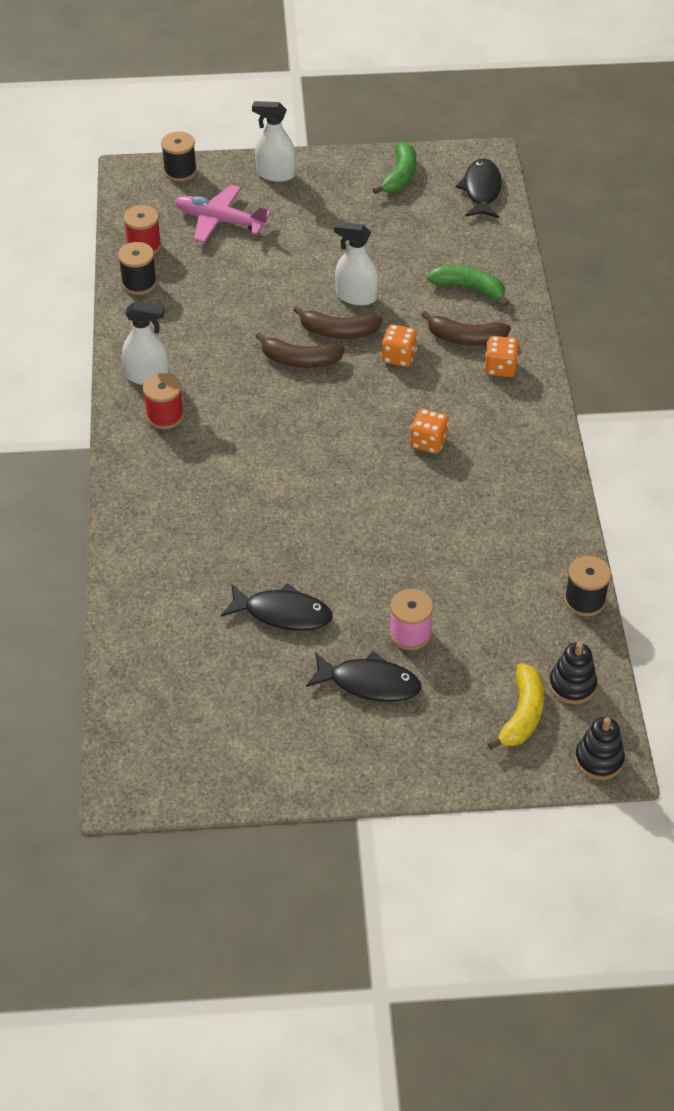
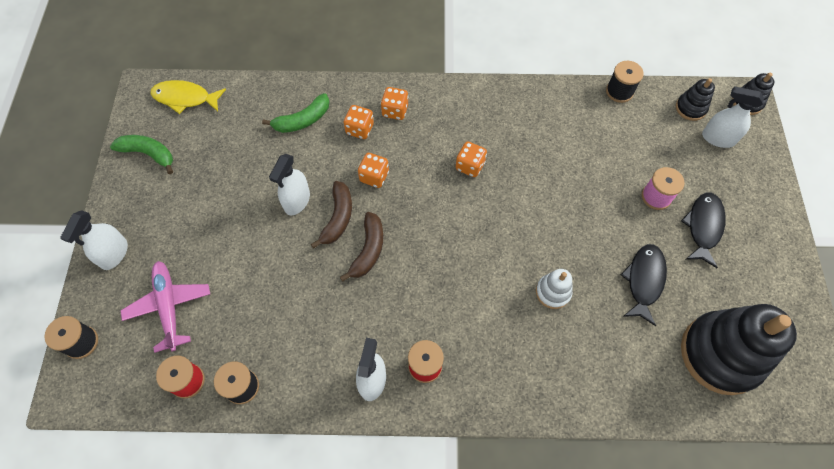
camera: 85 degrees left, 15 degrees up
(189, 686) = (721, 354): none -> black stacking toy
(220, 221) = (169, 307): pink plane -> pink plane turned 135 degrees clockwise
(260, 524) = (553, 292): none -> white stacking toy
(465, 338) = (359, 129): brown banana -> orange dice
(469, 288) = (303, 120): green banana -> green banana turned 150 degrees counterclockwise
(481, 190) = (185, 98): black fish -> yellow fish
(522, 714) = (718, 138): yellow banana -> white spray bottle

